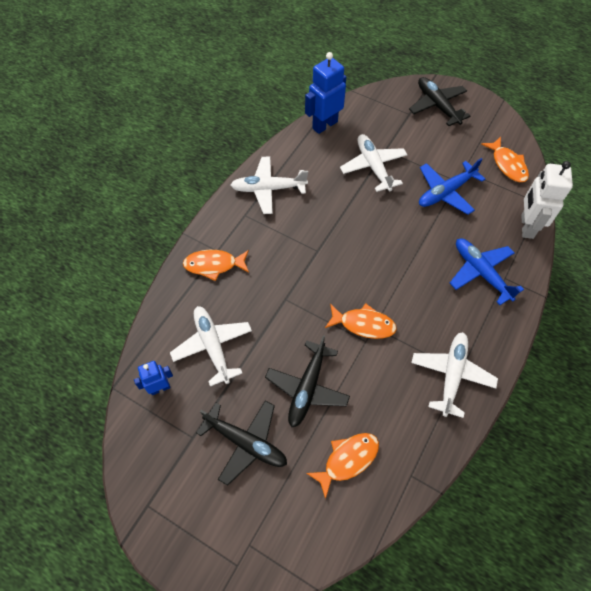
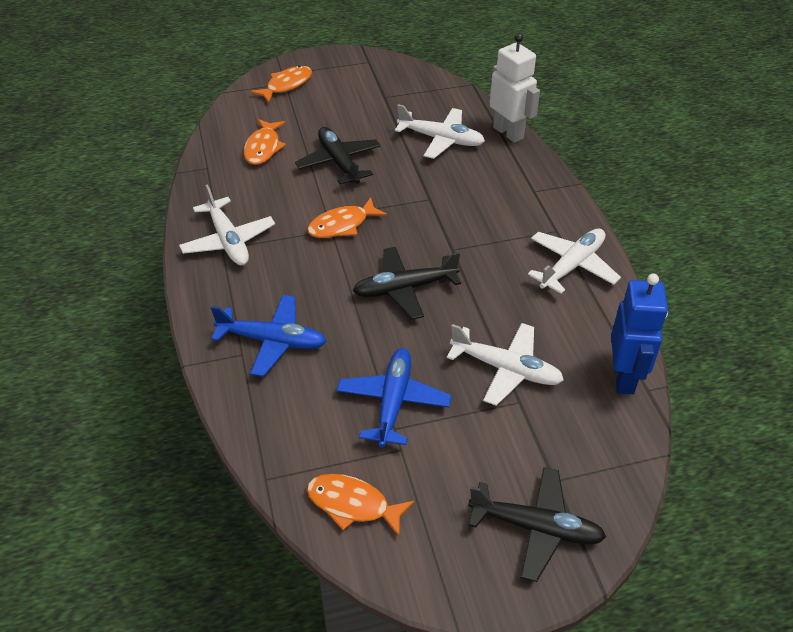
camera: 135 degrees right, 15 degrees down
(160, 388) = (442, 101): blue robot -> none
(214, 265) = (520, 181): orange fish -> orange fish (286, 85)
(246, 443) = (345, 115): black plane -> black plane (404, 289)
(526, 226) = (261, 431): white robot -> white robot (508, 133)

